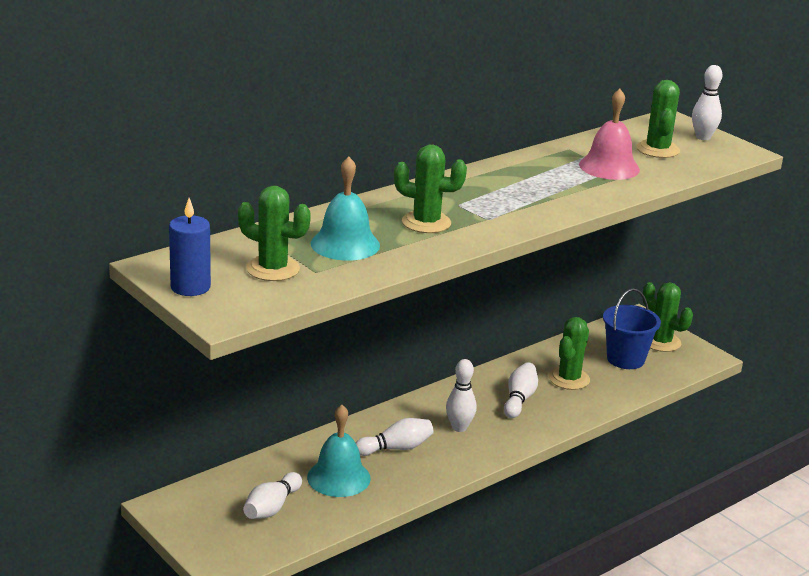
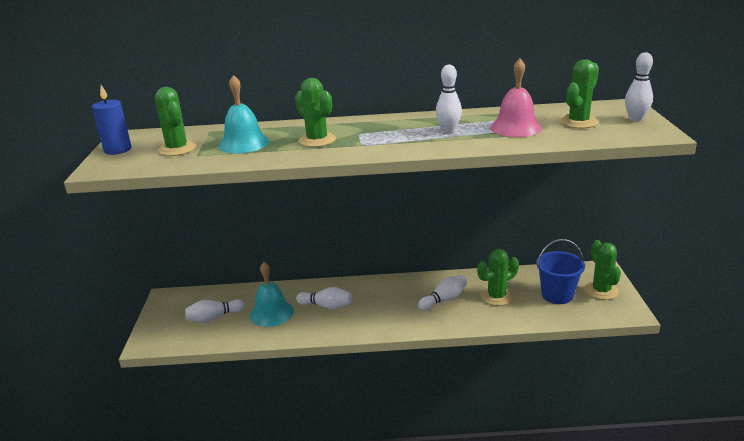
camera: 40 degrees right, 0 degrees up
(459, 427) = (381, 306): white bowling pin -> white bowling pin (448, 131)

